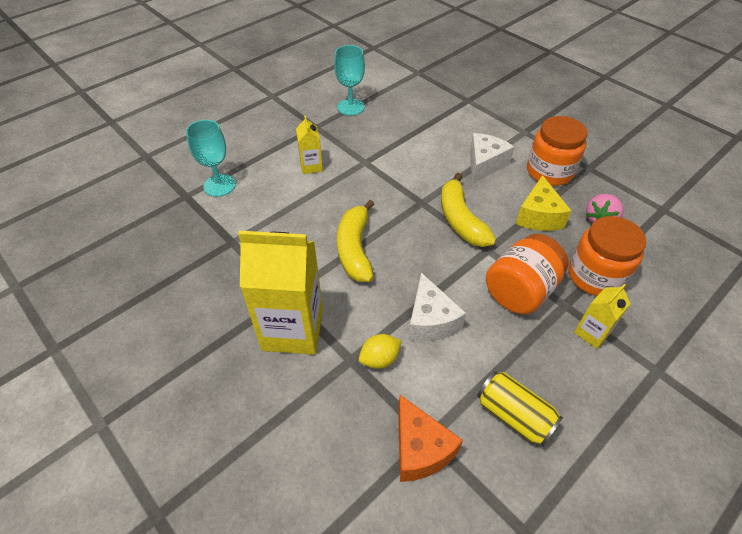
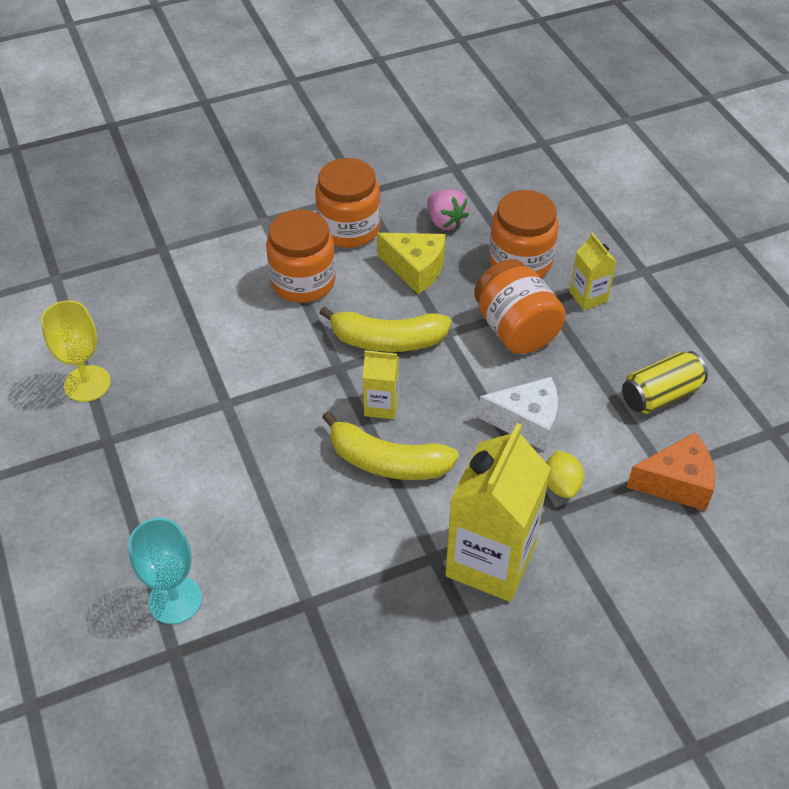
camera: 70 degrees left, 0 degrees up
(311, 166) = (198, 469): yellow carton -> yellow carton (381, 406)
(351, 107) = (87, 384): turquoise goblet -> yellow goblet
(484, 164) = (303, 281): white cheese -> orange jar

